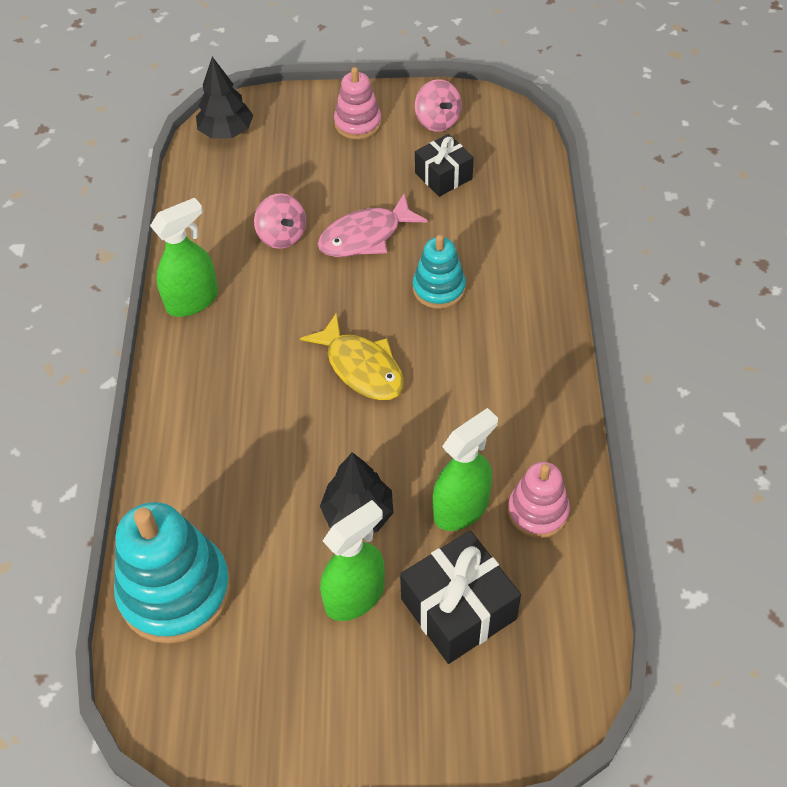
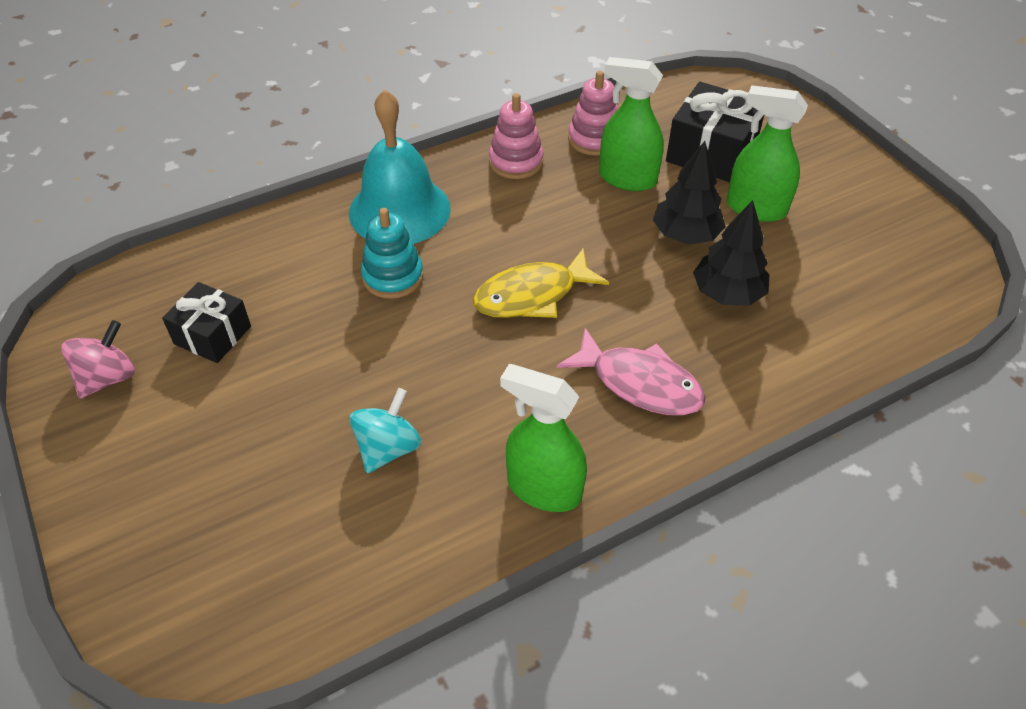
camera: 120 degrees left, 5 degrees down
(175, 591) = (862, 319): turquoise stacking toy -> none
(226, 132) = (208, 625): black tree -> black tree (727, 294)
(282, 236) = (388, 448): pink spinning top -> turquoise spinning top
(358, 123) = (137, 461): pink stacking toy -> pink stacking toy (516, 162)
(361, 367) = (532, 295): yellow fish -> yellow fish turned 135 degrees counterclockwise
(365, 236) = (347, 366): pink fish -> pink fish (639, 383)
(517, 318) = (399, 210): none -> turquoise bell

